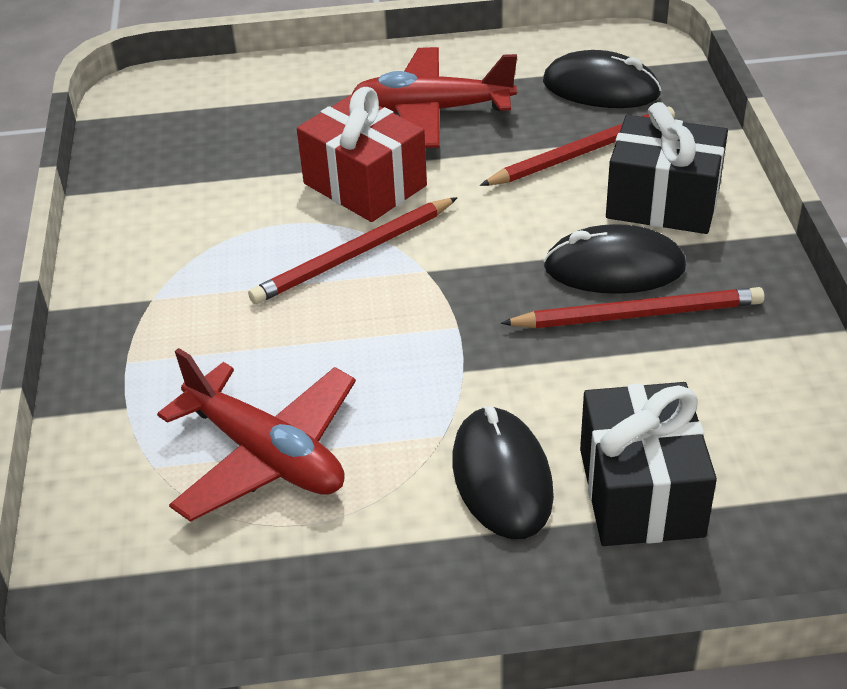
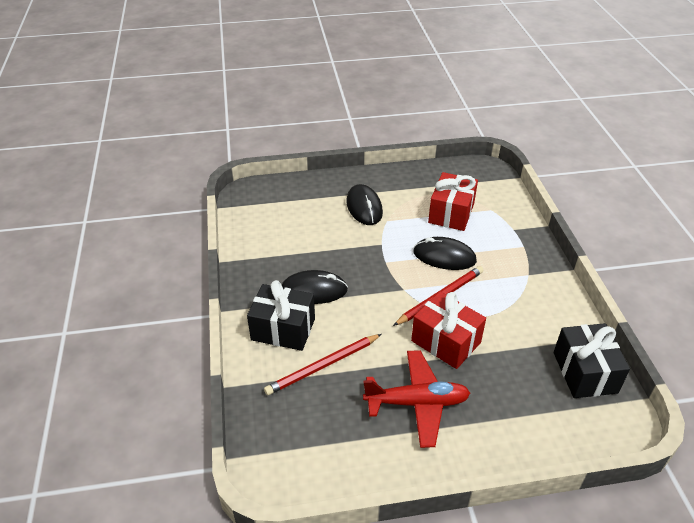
camera: 175 degrees right, 0 degrees up
(266, 455) = (451, 213): red plane -> red gift
(601, 88) = (306, 425): black mouse -> black mouse (444, 256)
(638, 314) = (306, 267): red pencil -> none
(641, 492) = (316, 203): black gift -> black gift (585, 372)

